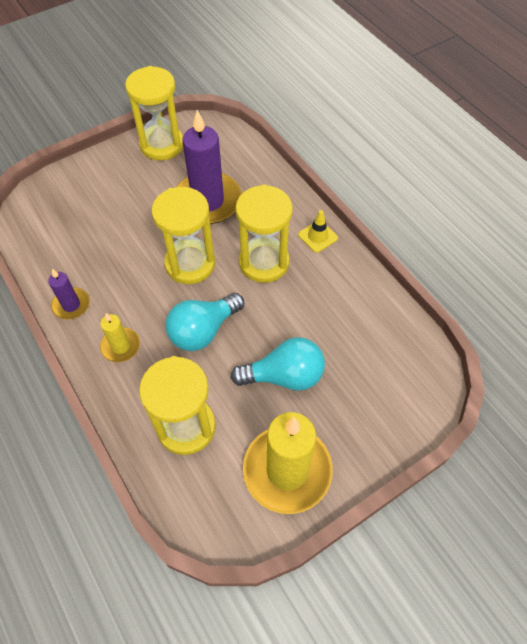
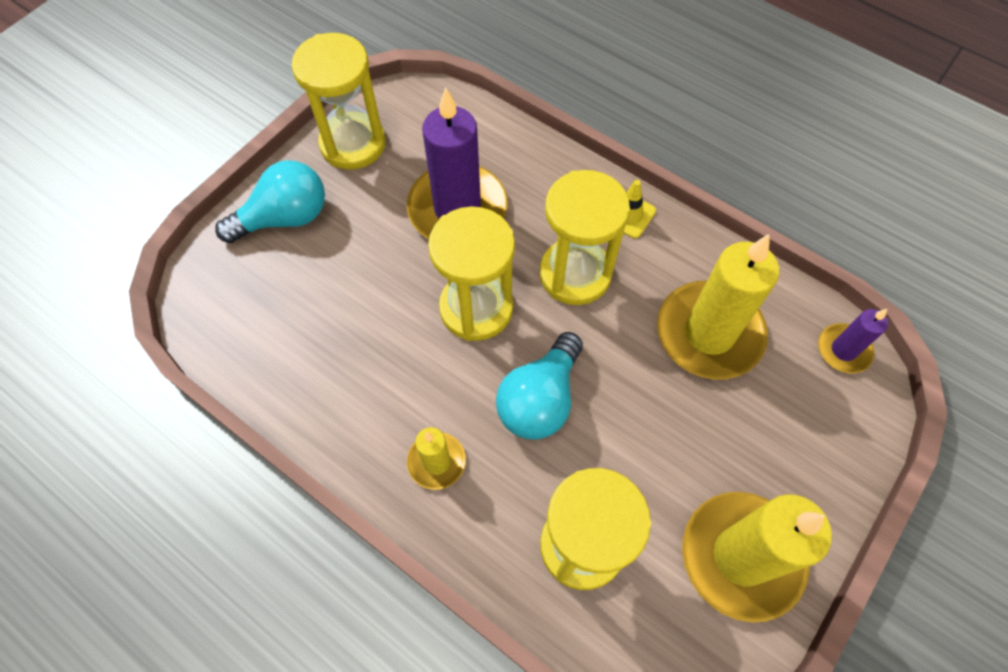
camera: 20 degrees left, 5 degrees up
(71, 305) = (336, 425): purple candle -> purple candle (843, 350)
(284, 376) = (676, 426): turquoise light bulb -> turquoise light bulb (285, 218)
(335, 326) = (709, 333): none -> yellow candle

